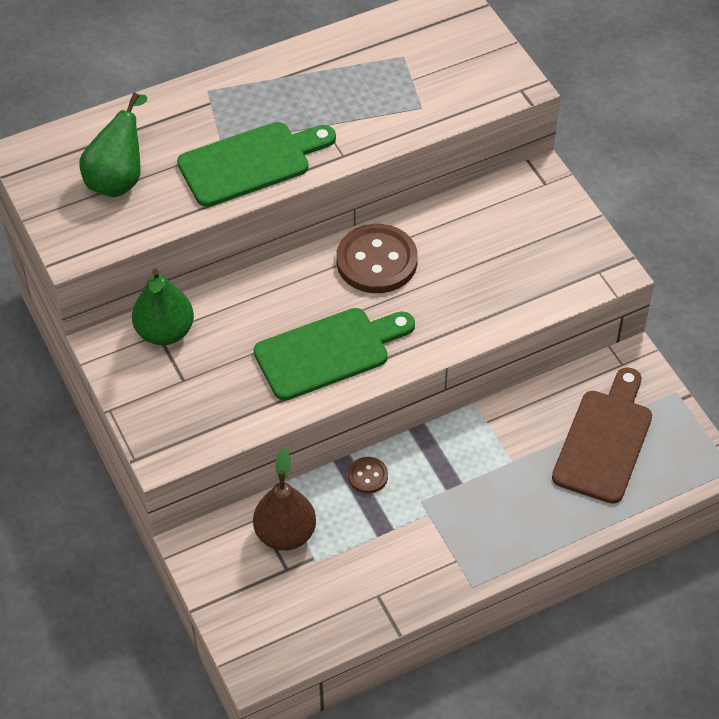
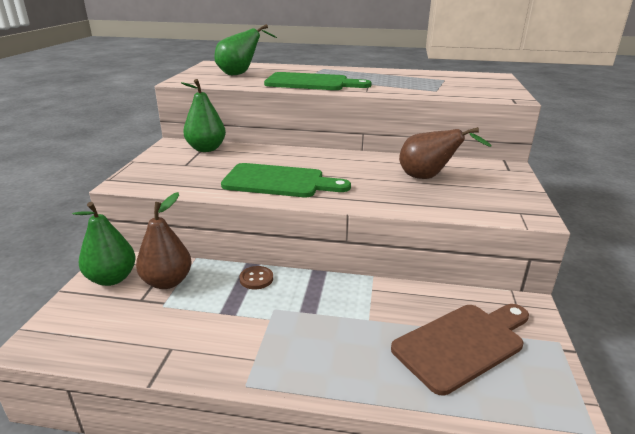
camera: 35 degrees right, 25 degrees down
(224, 565) = (112, 278): none -> green pear
(376, 261) = (358, 163): brown button -> none
(475, 251) = (428, 178): none -> brown pear

